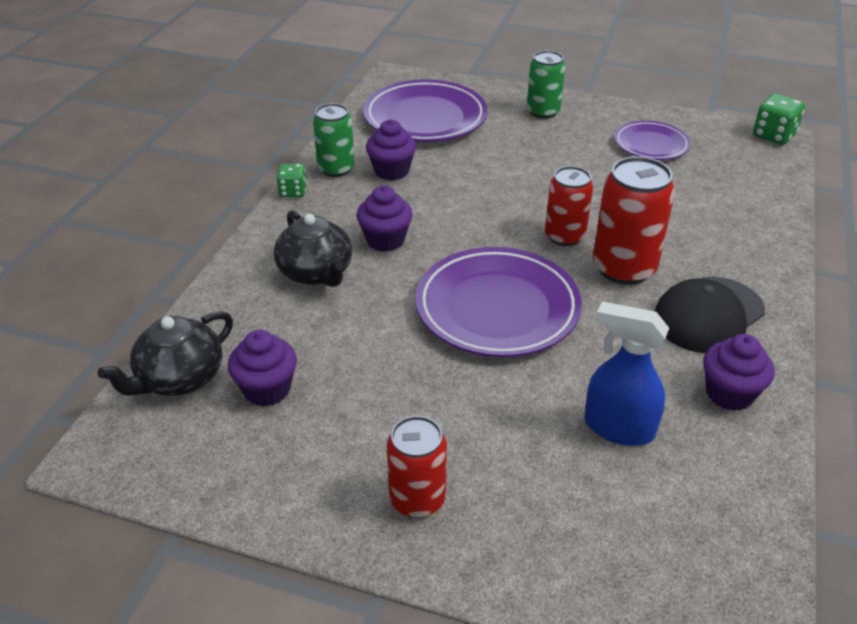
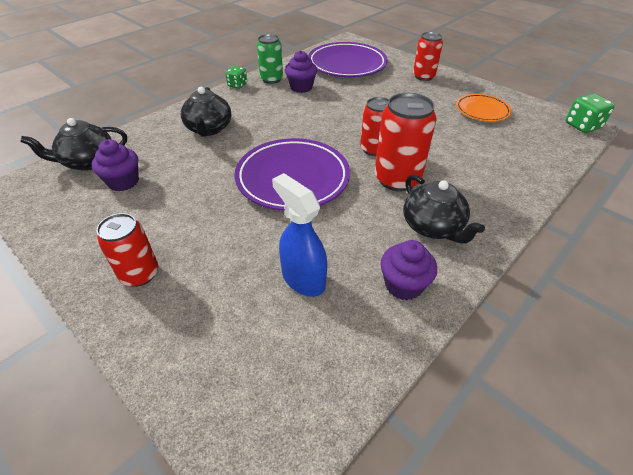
camera: 25 degrees right, 5 degrees up
(385, 240) = (263, 122): purple cupcake -> none
(543, 112) = (423, 76): green can -> red can
(651, 145) = (482, 111): purple plate -> orange plate
(708, 315) = (433, 227): black cap -> black teapot

